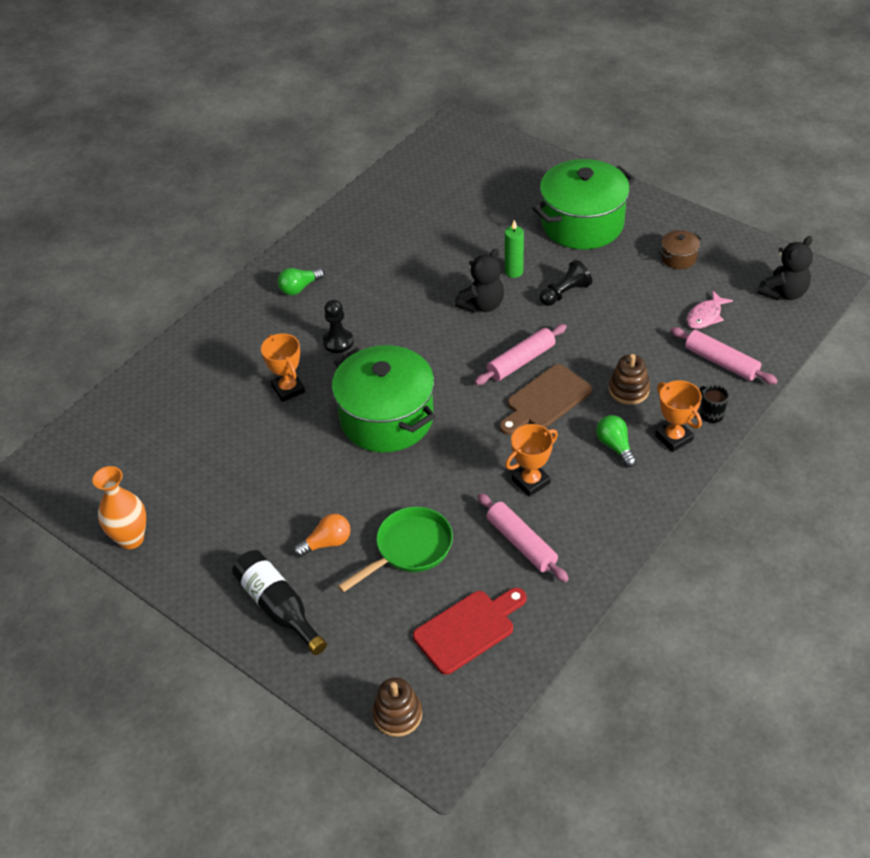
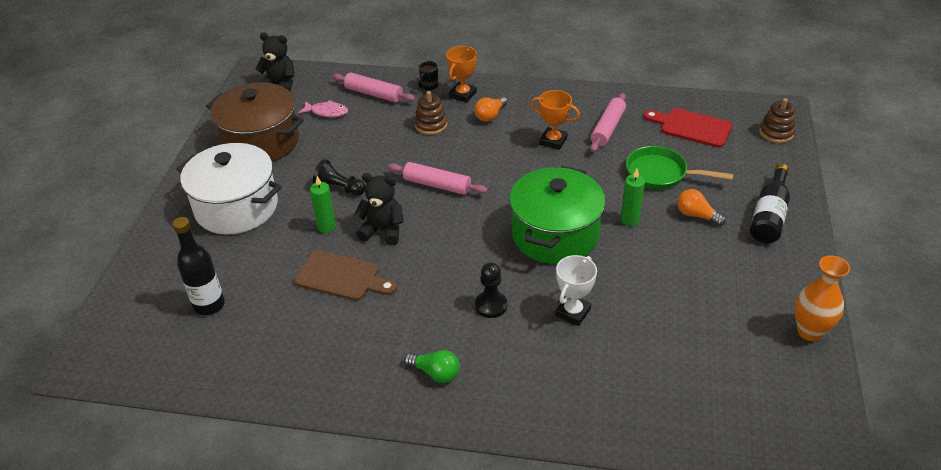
camera: 120 degrees left, 5 degrees down
(288, 389) = (573, 312): orange trophy -> white trophy
(362, 484) = (629, 220): none -> green candle
(468, 189) = (209, 305): none -> black bottle
(545, 400) = (470, 159): brown cutting board -> brown cutting board (341, 277)
(582, 224) = (236, 207): green pot -> white pot
(615, 446) = (490, 116): green light bulb -> orange light bulb
(678, 258) = (261, 142): brown pot -> brown pot, size x2.39
(721, 362) = (374, 94): pink rolling pin -> pink rolling pin turned 75 degrees counterclockwise

